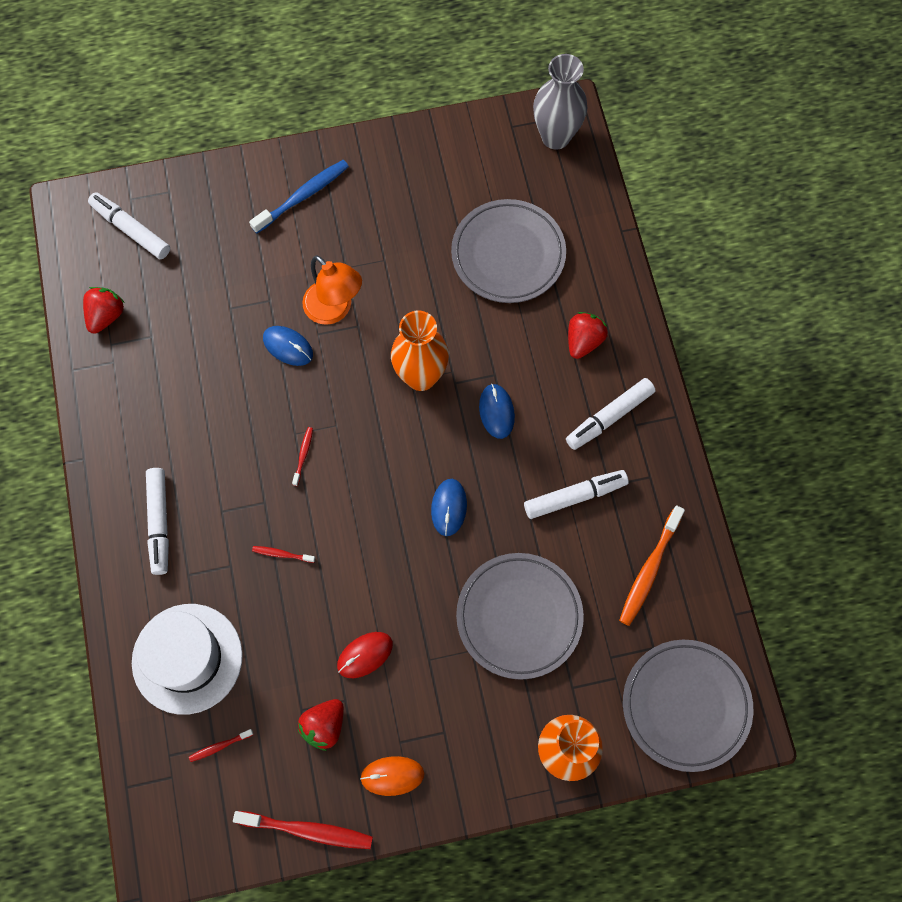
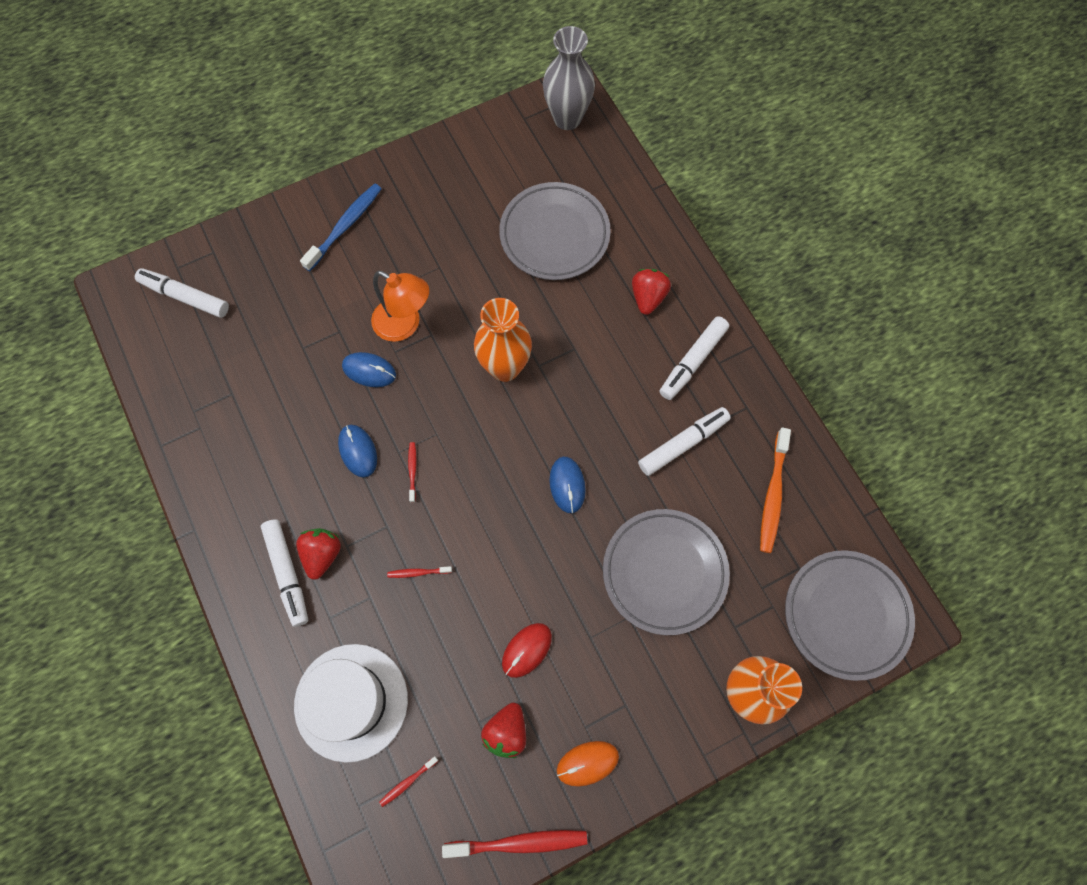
camera: 15 degrees left, 0 degrees up
(106, 316) = (181, 385): red strawberry -> red strawberry (322, 554)
(496, 412) = (586, 383): blue mouse -> blue mouse (358, 451)

